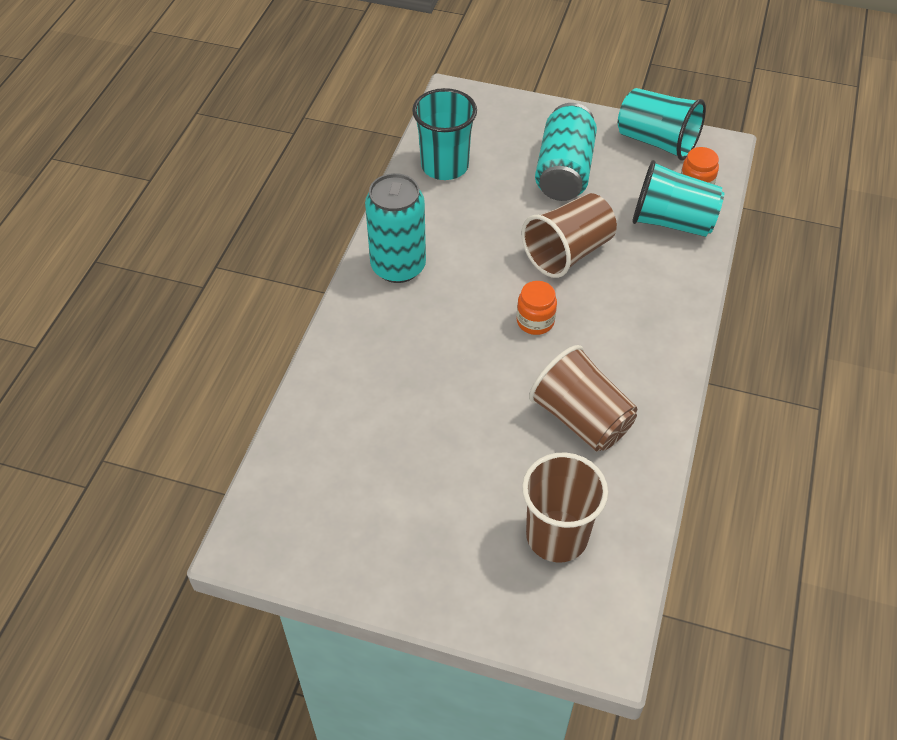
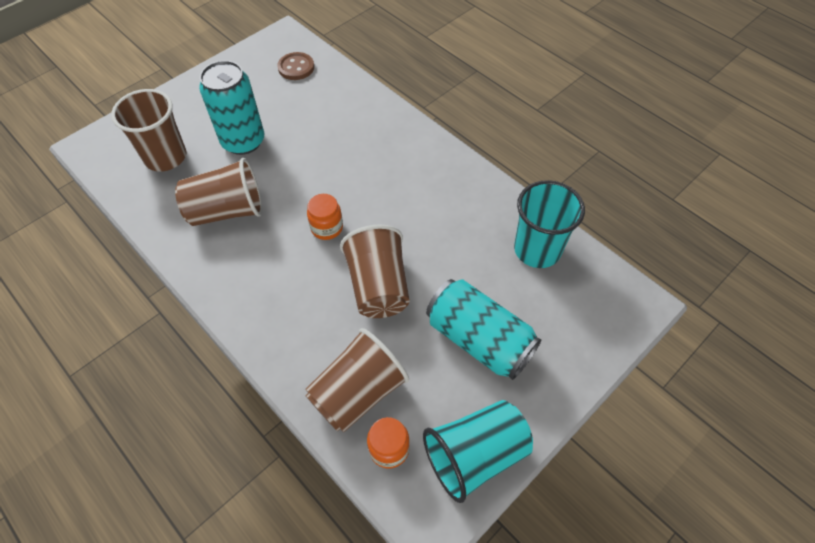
camera: 120 degrees right, 5 degrees up
(307, 488) = (296, 67): none -> brown button
(398, 266) = (438, 172): turquoise can -> turquoise can (243, 141)
(672, 222) = (358, 393): turquoise cup -> brown cup

